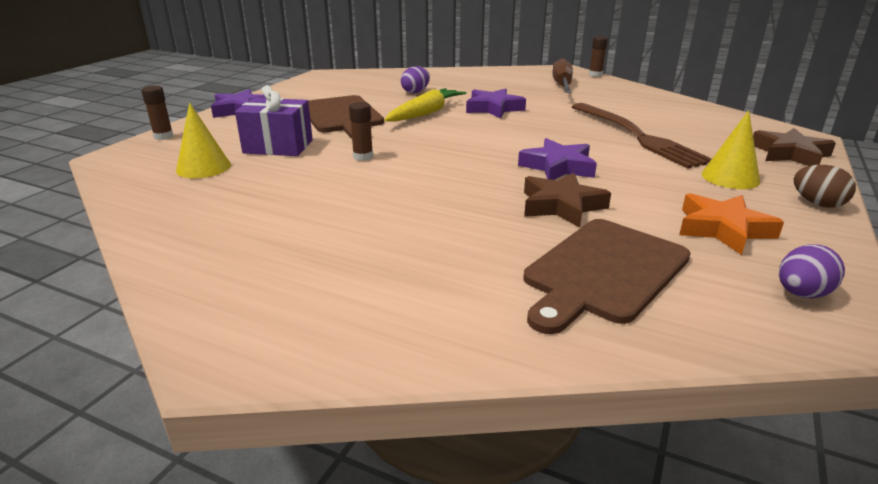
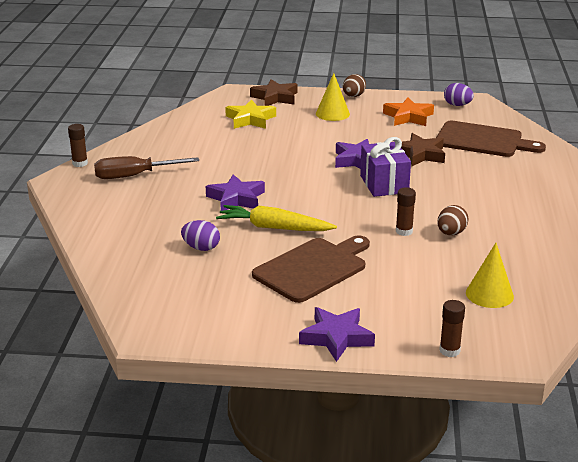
camera: 110 degrees left, 0 degrees up
(278, 146) = (417, 276): purple gift -> purple gift (384, 184)
(332, 177) = (451, 233): none -> brown egg
(638, 136) = (273, 139): brown fork -> none
(703, 134) = (250, 119): none -> yellow star

